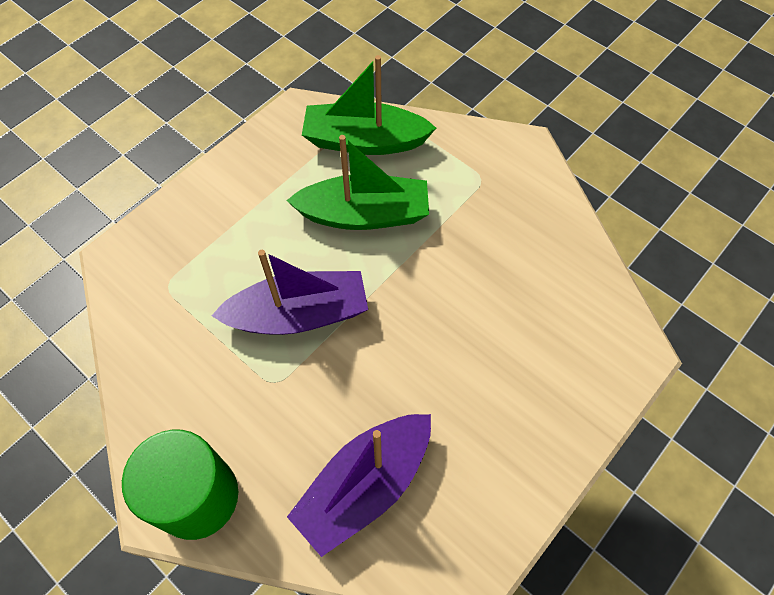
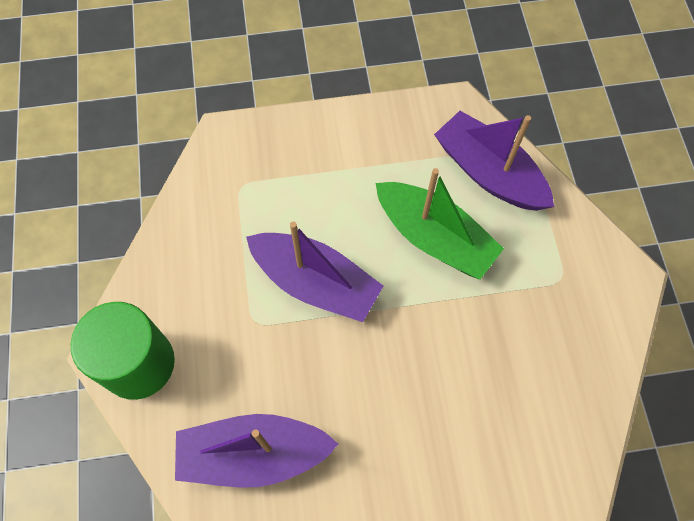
camera: 40 degrees right, 5 degrees up
(364, 141) = (489, 173): green boat -> purple boat

